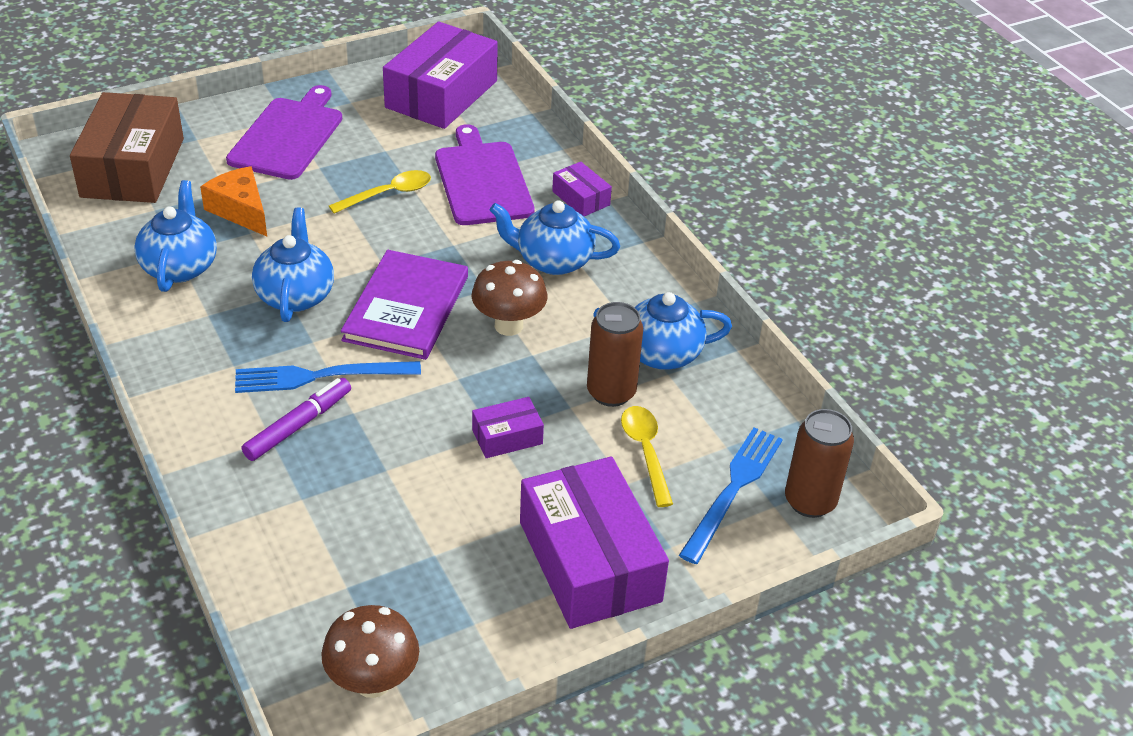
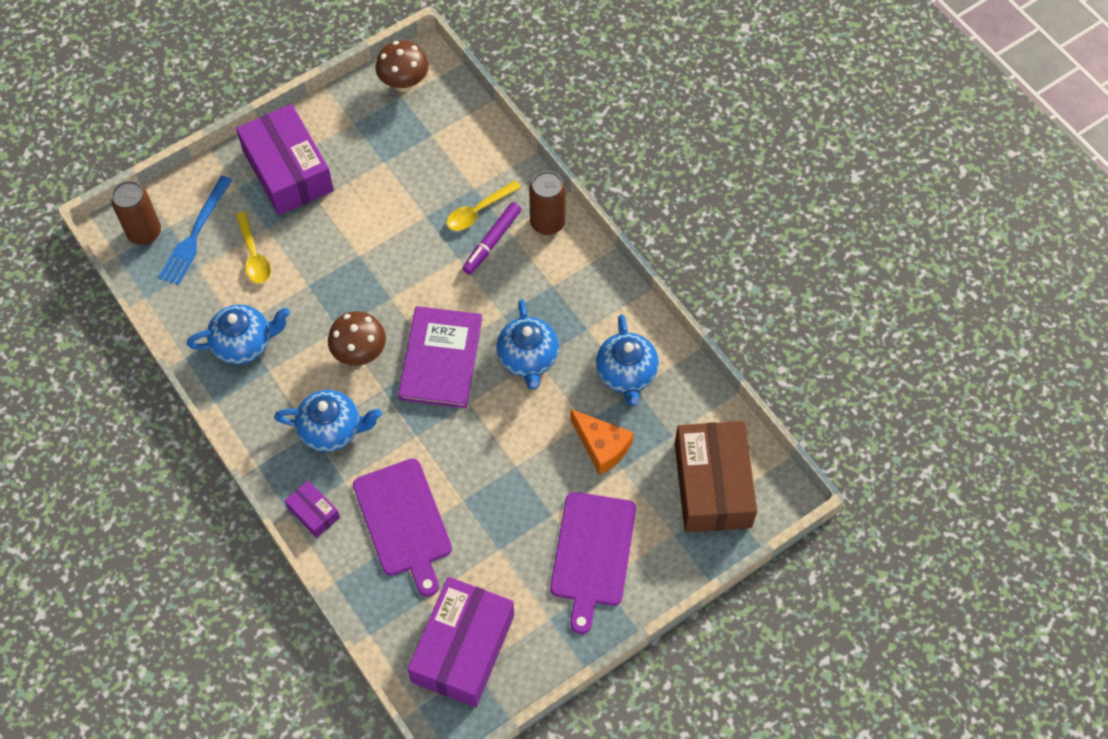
camera: 175 degrees right, 20 degrees up
(320, 376) = (488, 285): blue fork -> none
(388, 194) = (483, 488): yellow spoon -> yellow spoon (478, 211)
(507, 436) = (349, 253): purple box -> none
(611, 392) = (279, 302): brown can -> brown can (547, 223)

